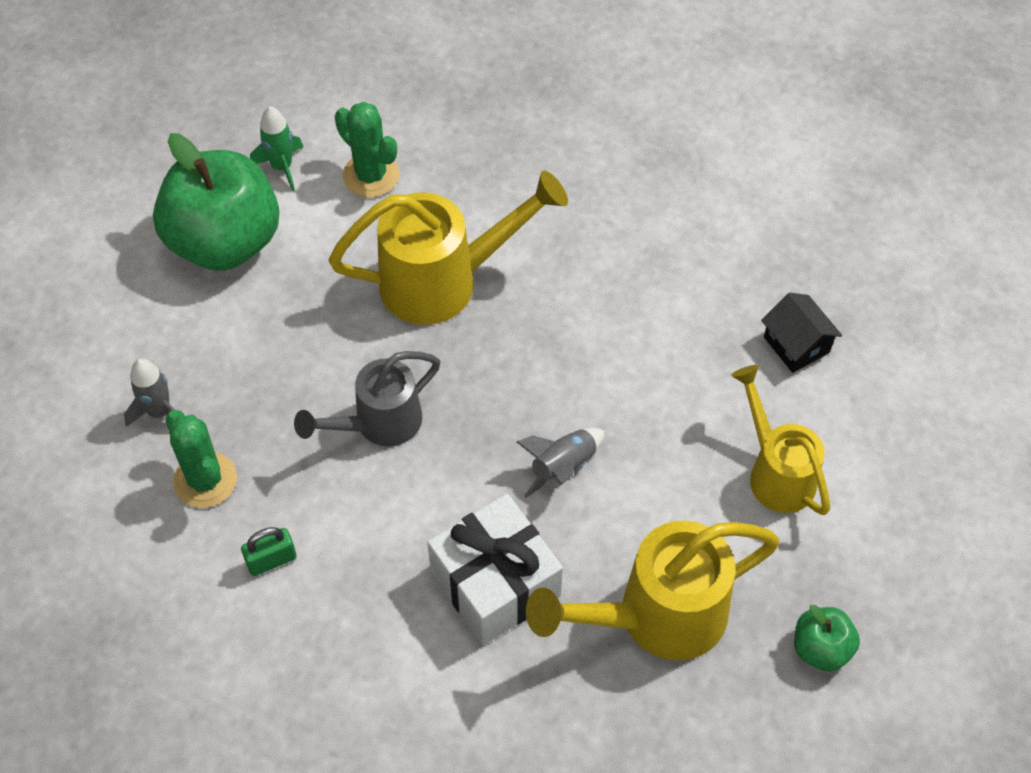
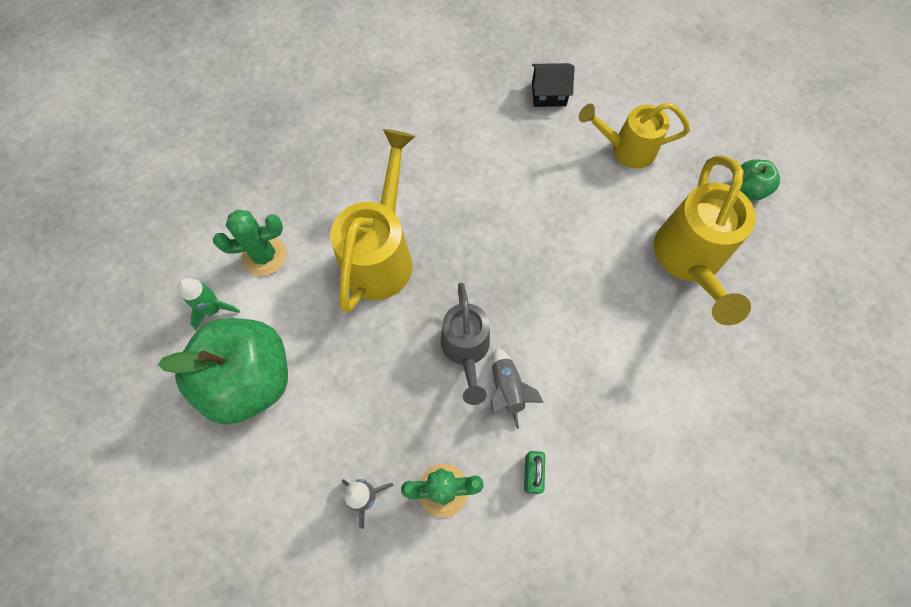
camera: 60 degrees left, 10 degrees up
(495, 584) = (622, 339): white gift -> none
(563, 467) = (560, 257): grey rocket -> grey rocket (507, 389)

